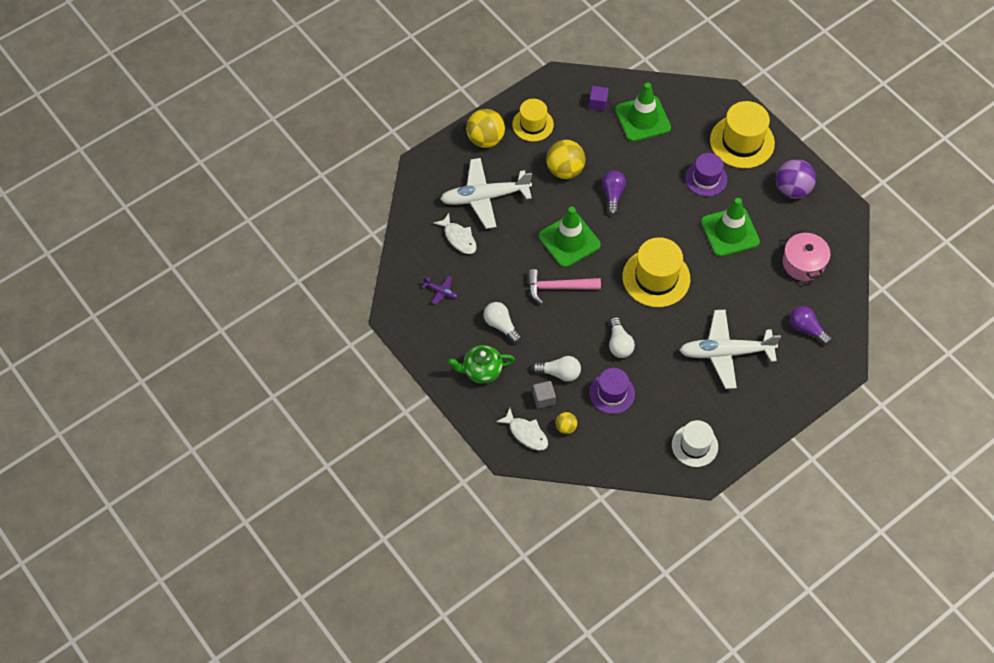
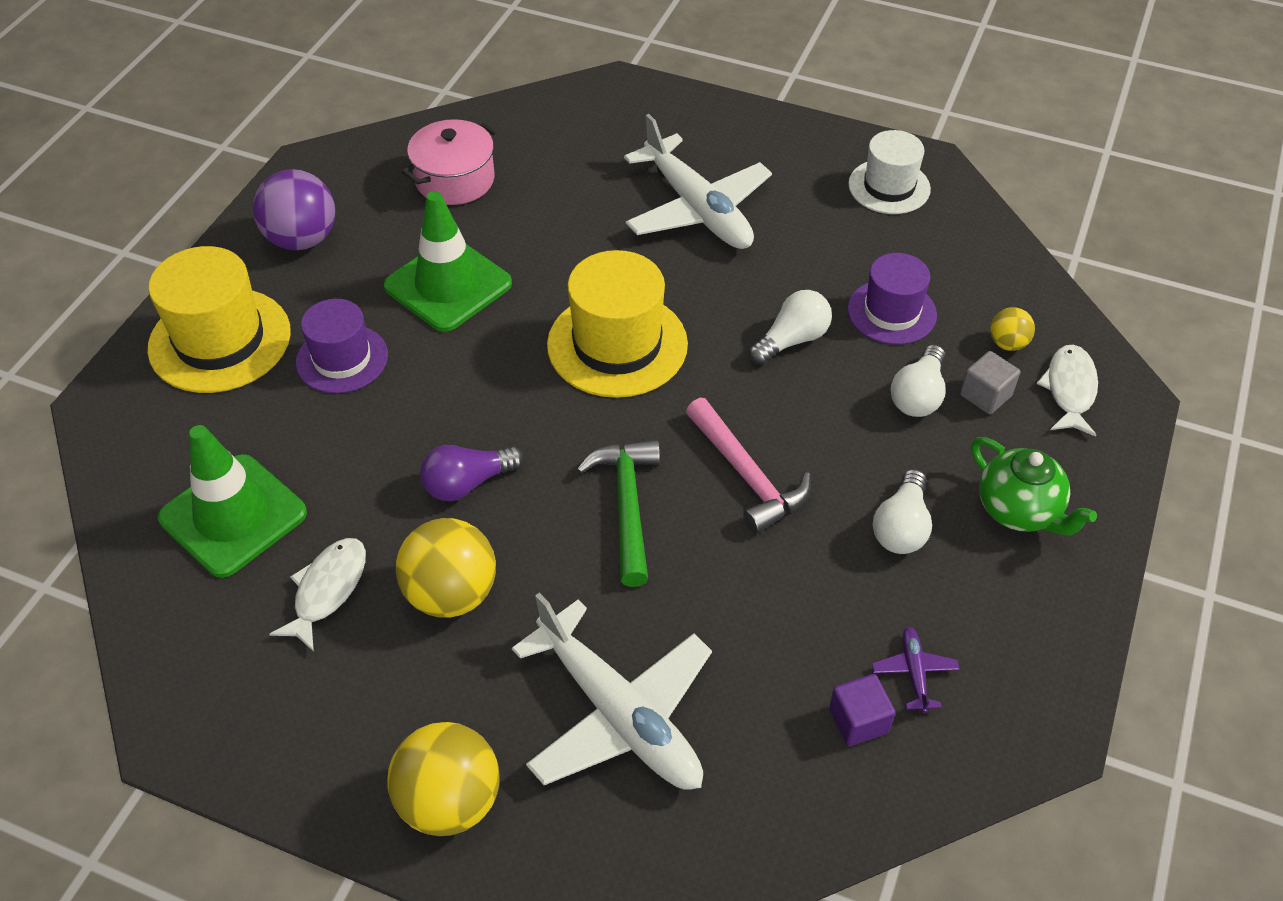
camera: 120 degrees left, 10 degrees down
(459, 238) = (761, 709): white fish -> white fish (327, 590)
(532, 124) = (351, 719): yellow hat -> none
(559, 373) = (918, 395): white light bulb -> white light bulb turned 135 degrees counterclockwise
(569, 240) = (627, 506): green traffic cone -> green hammer
(598, 103) = (223, 616): purple cube -> purple cube (858, 721)
(806, 329) = (580, 139): purple light bulb -> none

